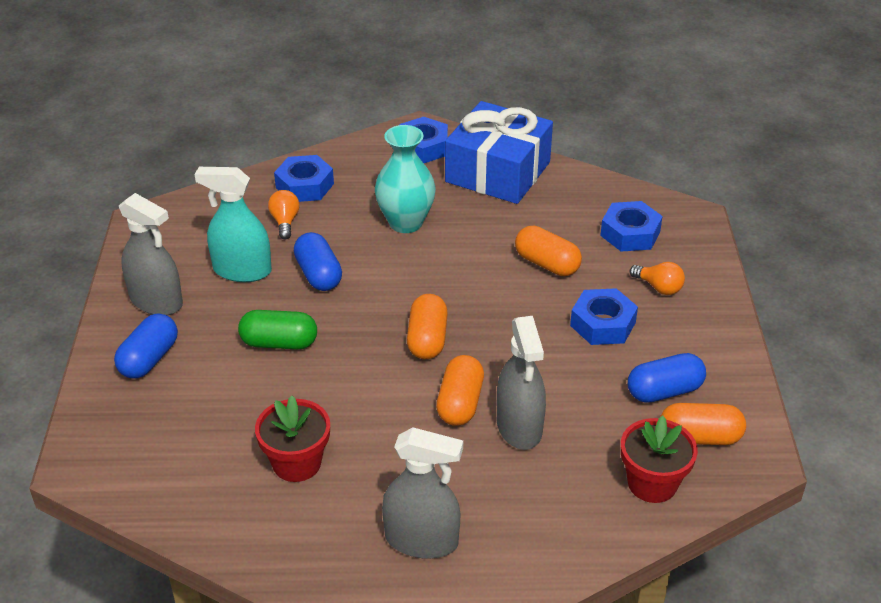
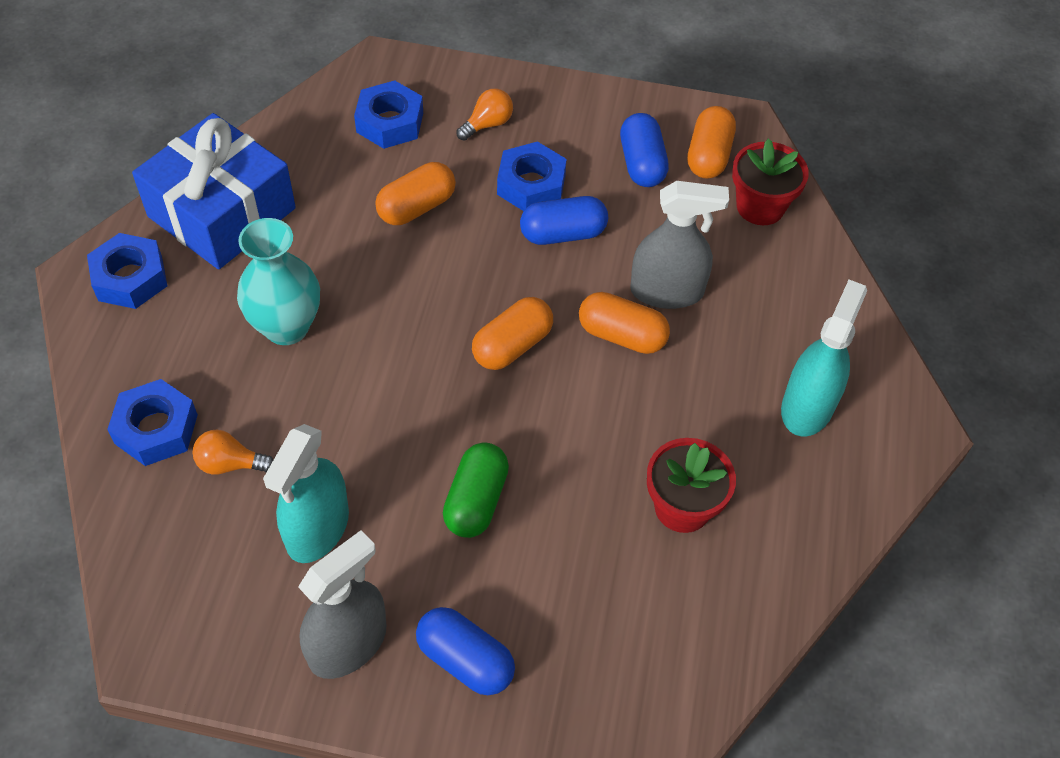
camera: 80 degrees left, 15 degrees up
(318, 274) = (357, 439): blue capsule -> blue capsule (563, 234)
(421, 540) = (807, 407): grey spray bottle -> turquoise spray bottle
(427, 339) = (512, 346): orange capsule -> orange capsule turned 60 degrees counterclockwise

